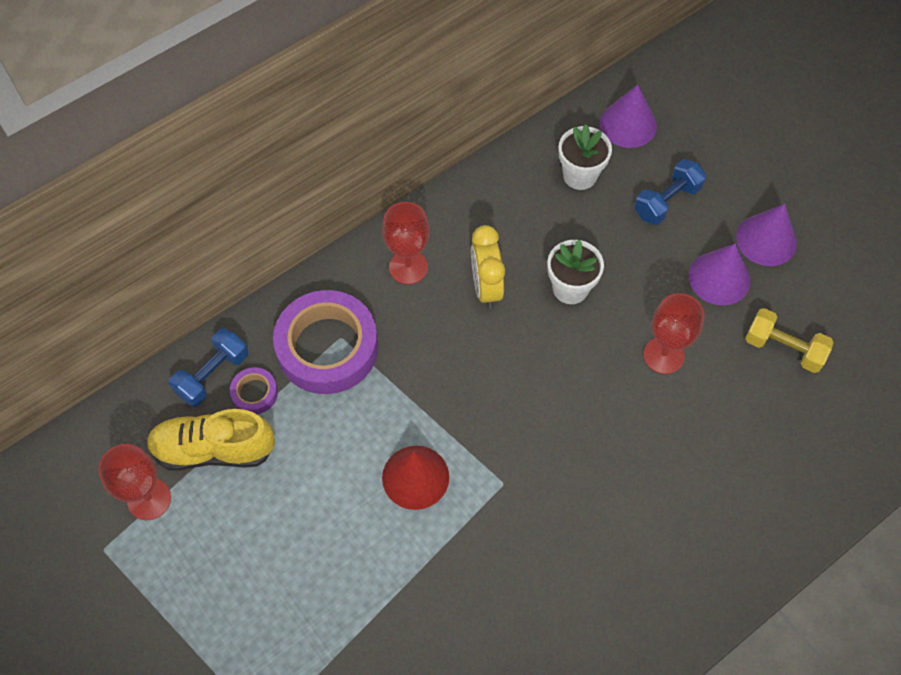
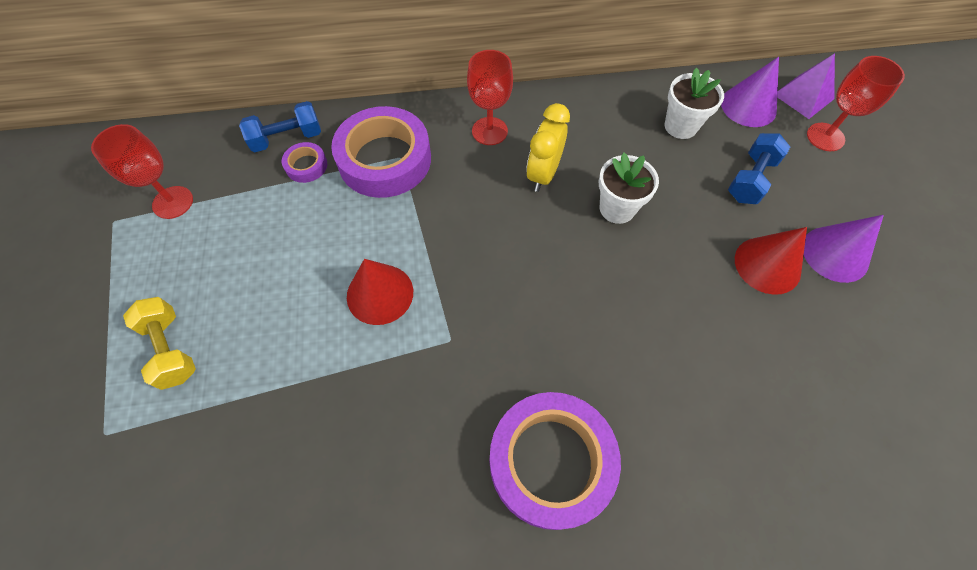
camera: 30 degrees right, 0 degrees up
(214, 449) = (246, 191): yellow shoe -> none
(642, 533) = (551, 461): none -> purple tape
(663, 355) = (671, 306): red goblet -> red goblet (825, 137)
(667, 201) = (750, 179): blue dumbbell -> blue dumbbell turned 45 degrees counterclockwise
(670, 90) = (803, 96): none -> purple pyramid
(719, 278) = (767, 265): purple cone -> red cone
(783, 348) = (802, 361): yellow dumbbell -> yellow dumbbell (171, 349)

